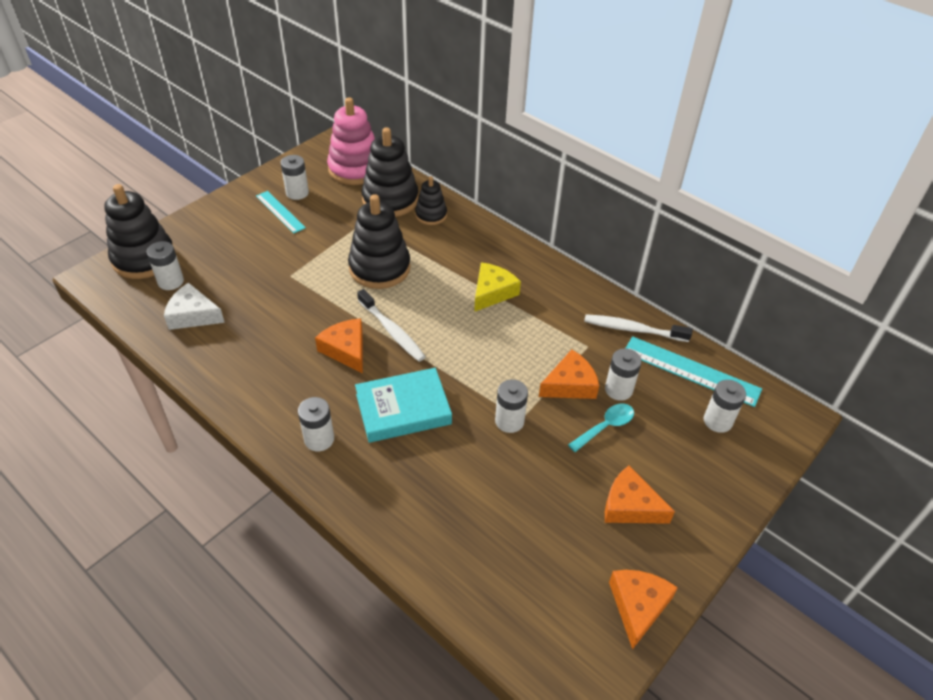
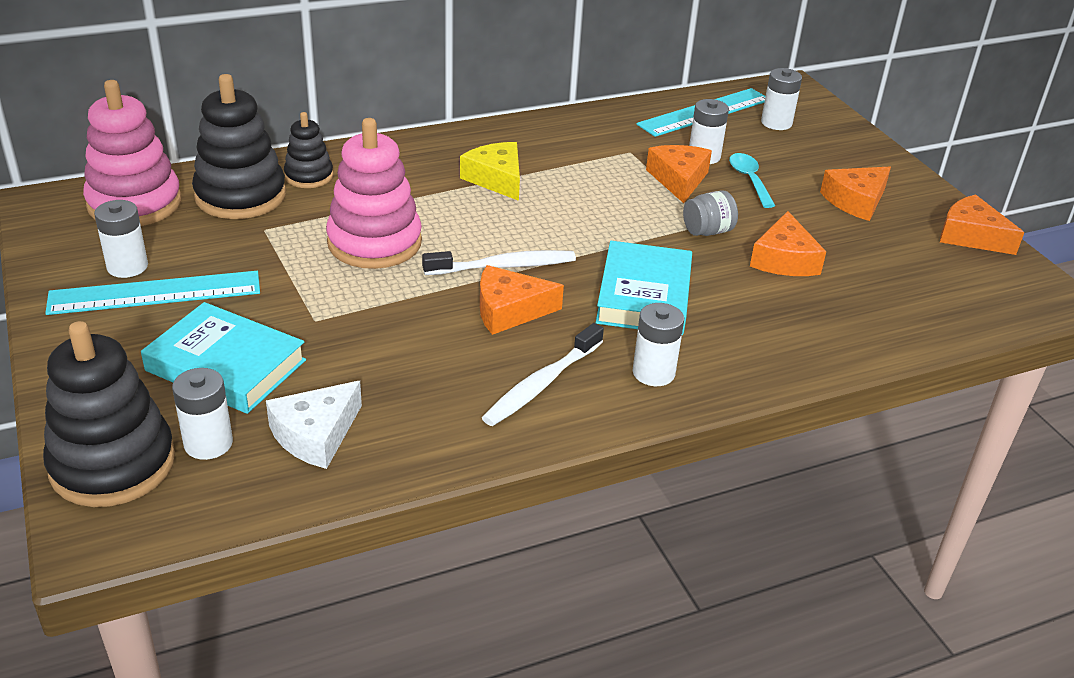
camera: 65 degrees left, 10 degrees down
(233, 261) = (226, 365): none -> turquoise book
(280, 212) = (155, 293): turquoise ruler -> turquoise ruler, size x1.56
(379, 268) = (374, 242): black stacking toy -> pink stacking toy
(503, 477) = (784, 259): none -> orange cheese
(509, 421) = (707, 231): white battery -> grey jar
(633, 329) = (625, 120): white toothbrush -> white toothbrush (541, 384)

